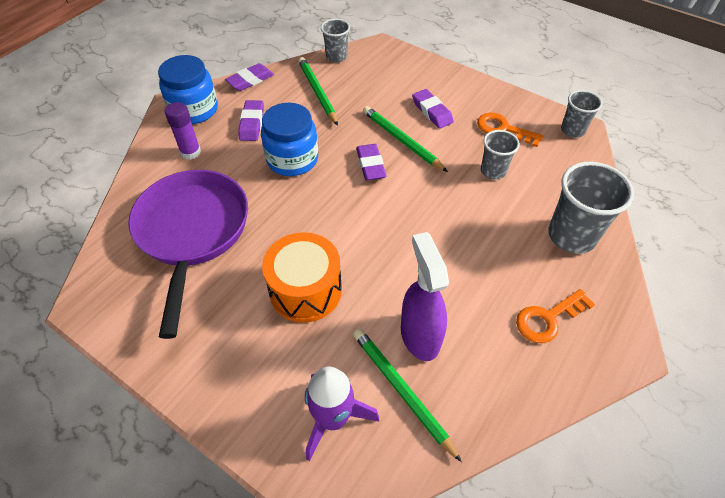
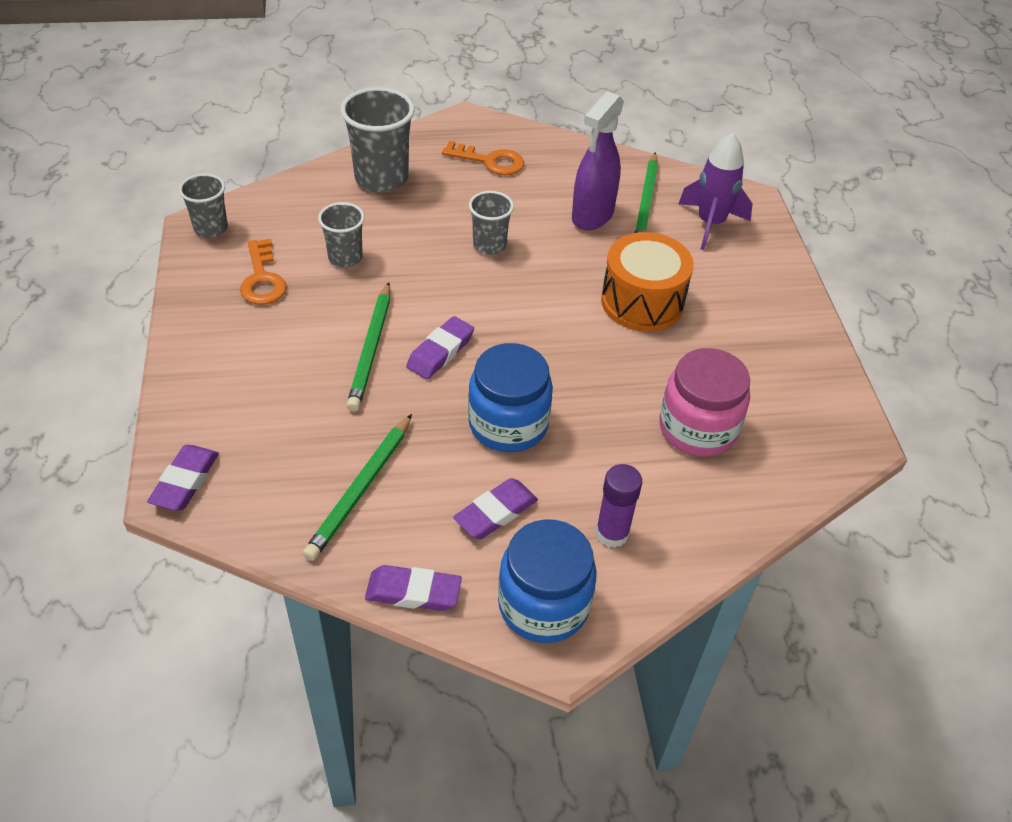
camera: 135 degrees left, 5 degrees down
(192, 233) = (697, 428): purple pan -> pink jar
(336, 57) = (252, 527): grey cup -> grey cup (489, 245)
(432, 112) = (288, 352): purple eraser -> purple eraser (185, 481)

